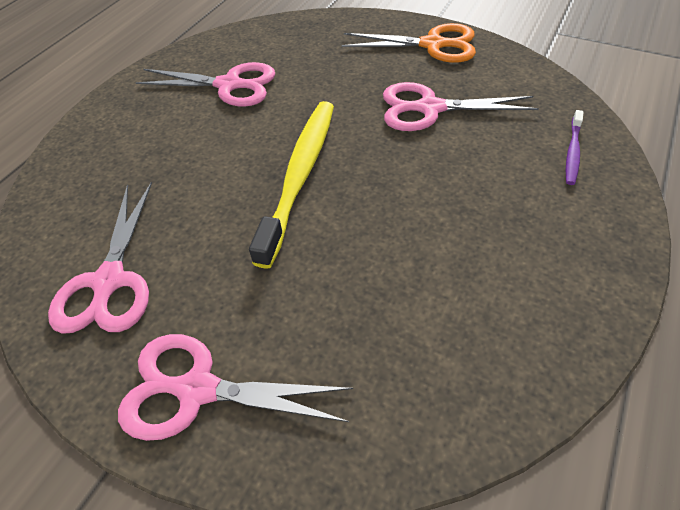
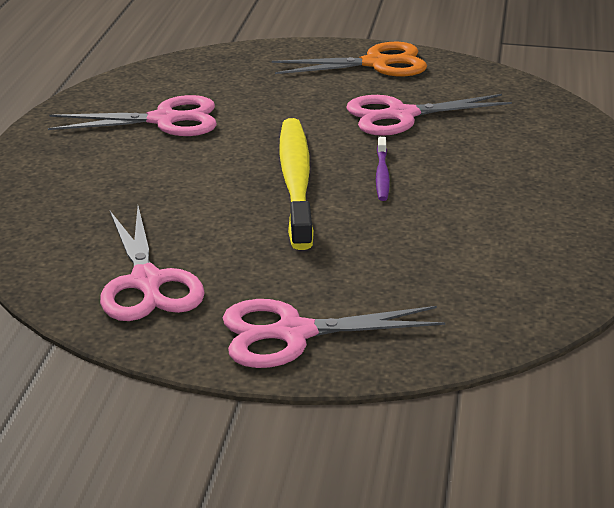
camera: 20 degrees left, 20 degrees down
(572, 152) = (557, 132): purple toothbrush -> purple toothbrush (382, 175)

